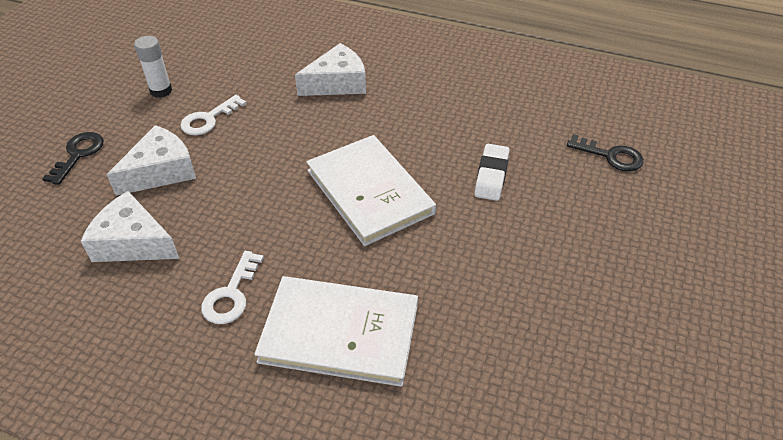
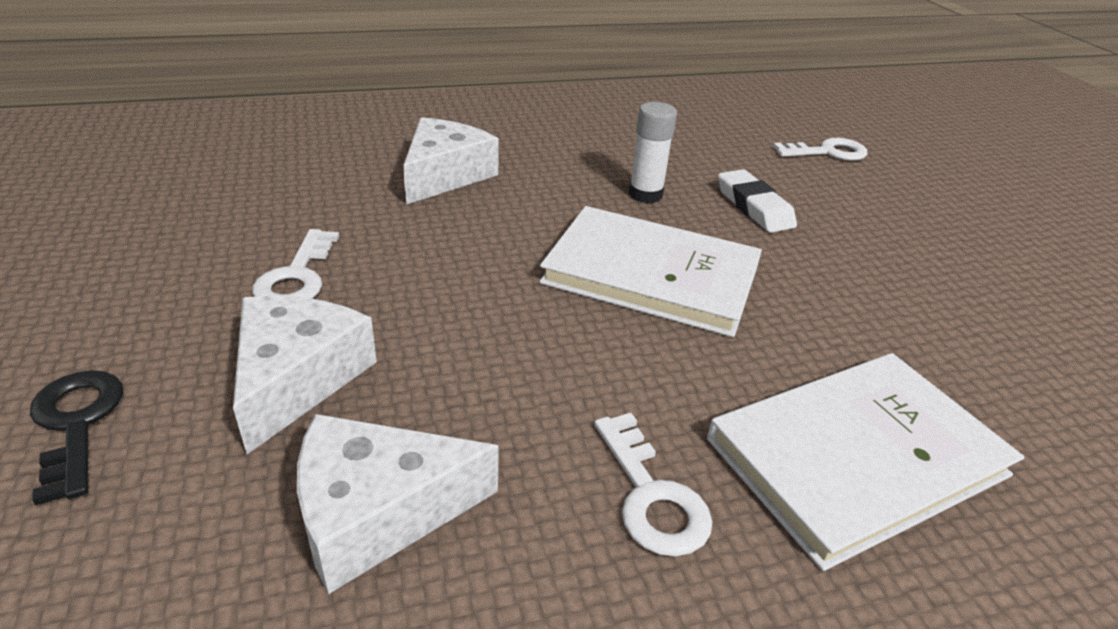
camera: 40 degrees left, 10 degrees down
(161, 91) = (155, 268): white glue stick -> white glue stick (645, 194)
(611, 156) = (828, 152): black key -> white key

